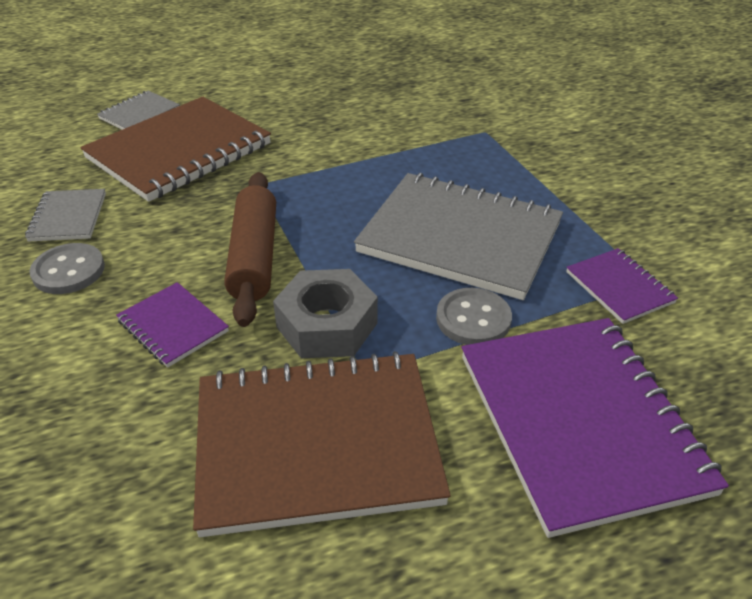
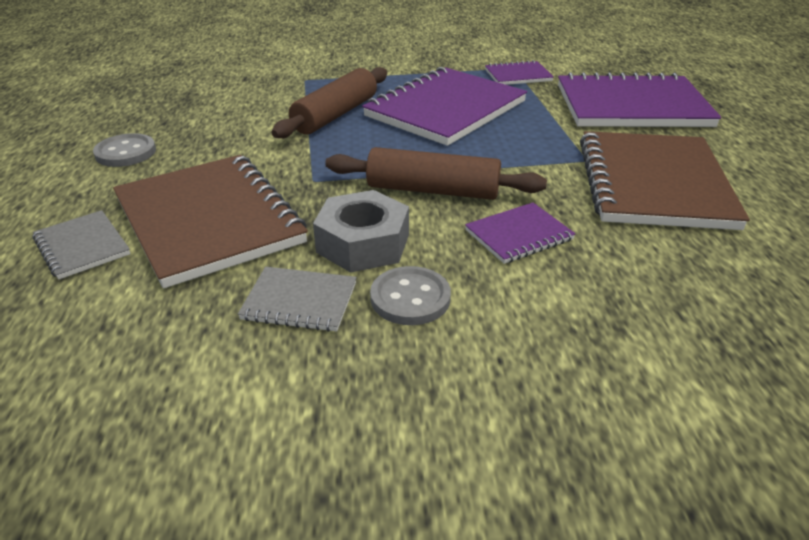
camera: 75 degrees left, 5 degrees down
(327, 325) = (532, 168): grey nut -> grey nut (363, 243)
(403, 168) = (335, 115): none -> brown rolling pin
(460, 238) = (445, 109): grey notebook -> purple notebook
(473, 319) = (537, 119): grey button -> grey button (125, 152)

